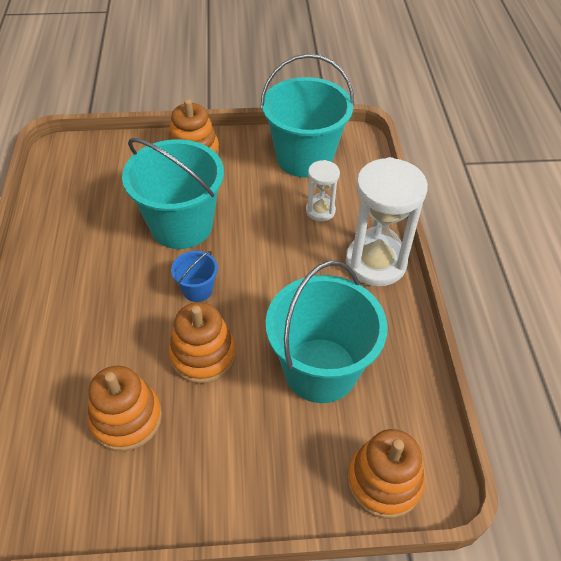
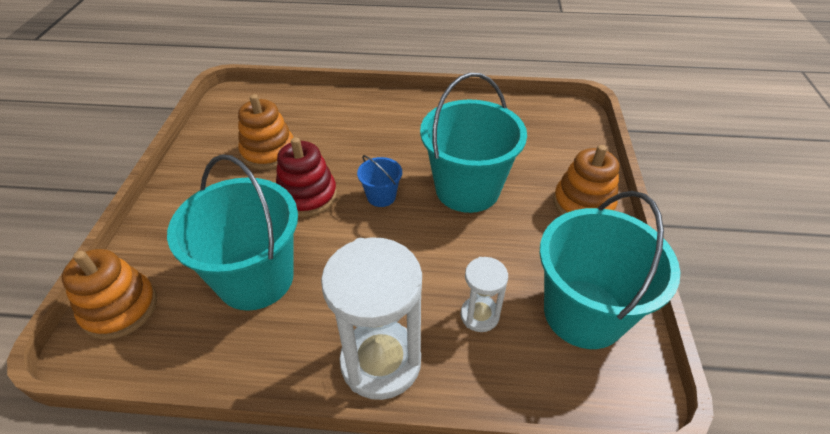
camera: 100 degrees right, 5 degrees down
(203, 355) = (307, 196): orange stacking toy -> red stacking toy

